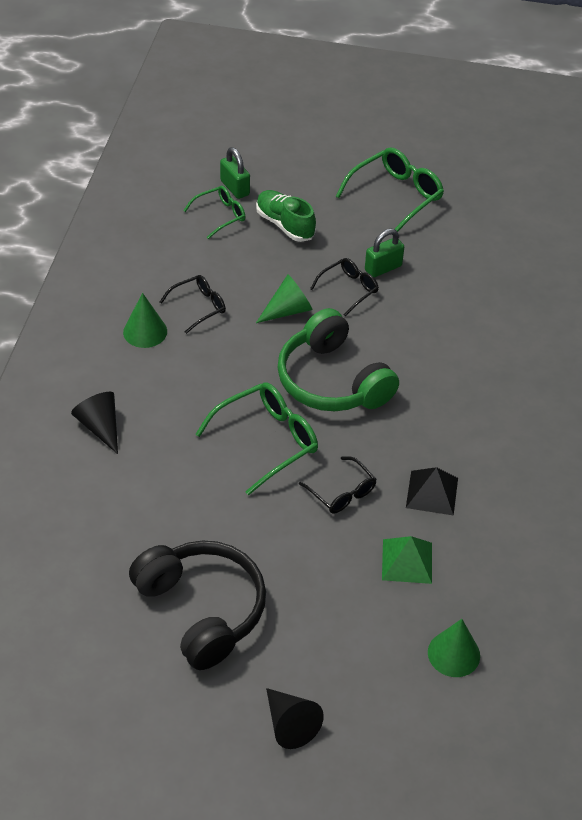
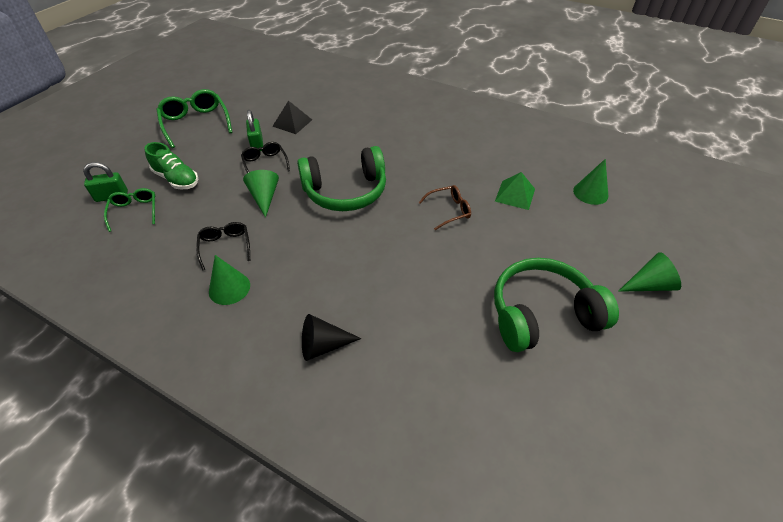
camera: 70 degrees left, 0 degrees up
(202, 609) = (542, 314): black headphones -> green headphones
(267, 441) = (387, 238): green glasses -> none
(285, 225) = (176, 179): green shoe -> green shoe turned 120 degrees counterclockwise
(290, 724) = (649, 285): black cone -> green cone
(342, 492) = (449, 210): black glasses -> brown glasses
(432, 493) = (462, 171): black pyramid -> black pyramid (292, 123)

